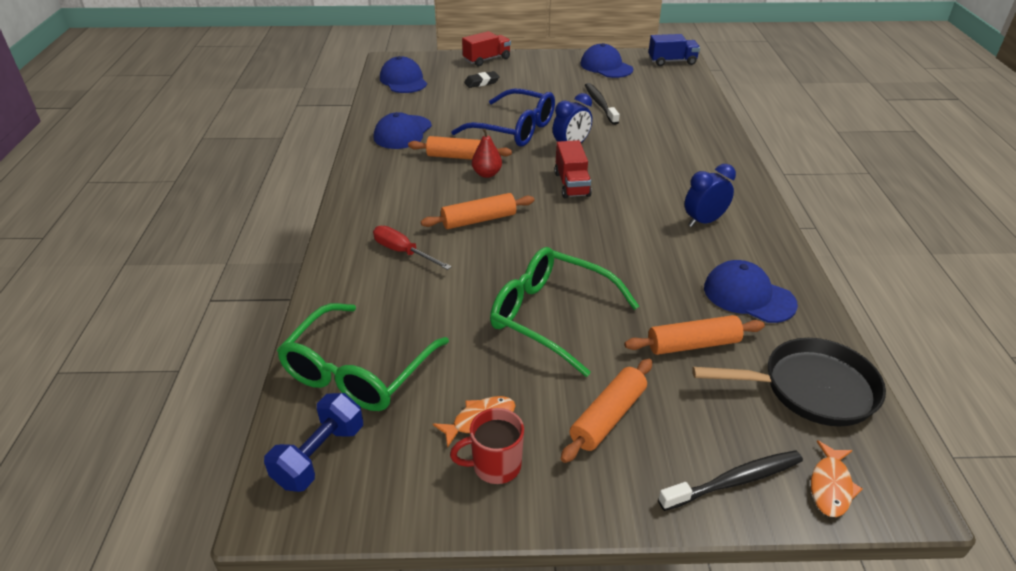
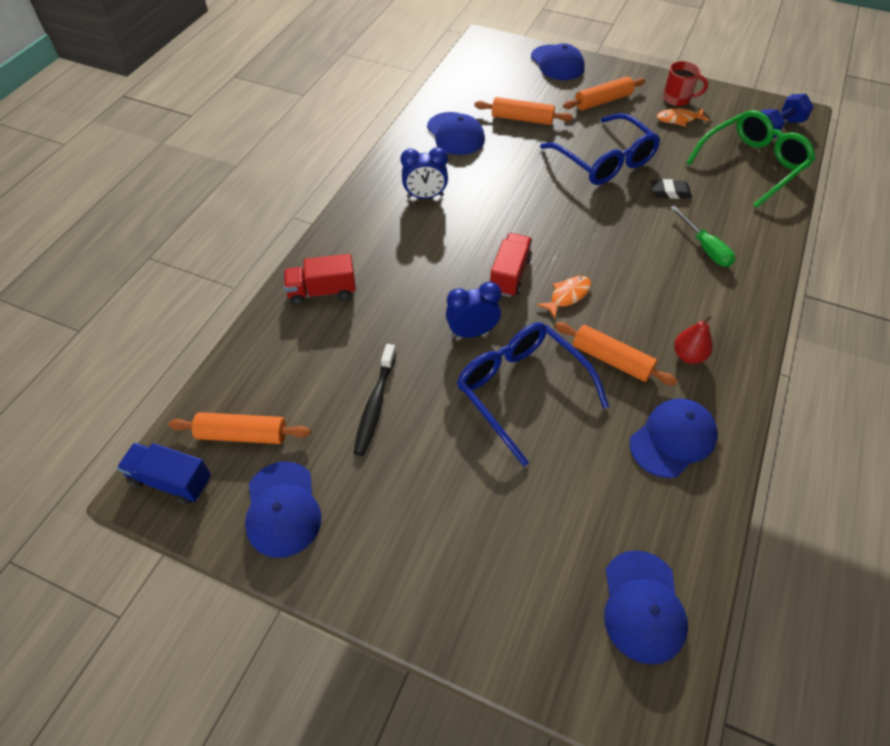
camera: 155 degrees left, 15 degrees up
(403, 252) = (705, 248): red screwdriver -> green screwdriver
(479, 220) = (624, 261): orange rolling pin -> orange rolling pin (242, 435)
(481, 82) = (510, 540): black eraser -> black eraser (670, 192)
(487, 59) = (463, 630): red truck -> red truck (322, 291)
(487, 174) = (591, 320): red pear -> red pear (688, 356)
(551, 316) = (604, 161): green glasses -> blue glasses
(734, 481) = (557, 63): black toothbrush -> blue cap
(811, 389) = (477, 82): black pan -> none
(830, 486) = (513, 50): orange fish -> orange fish (567, 296)

